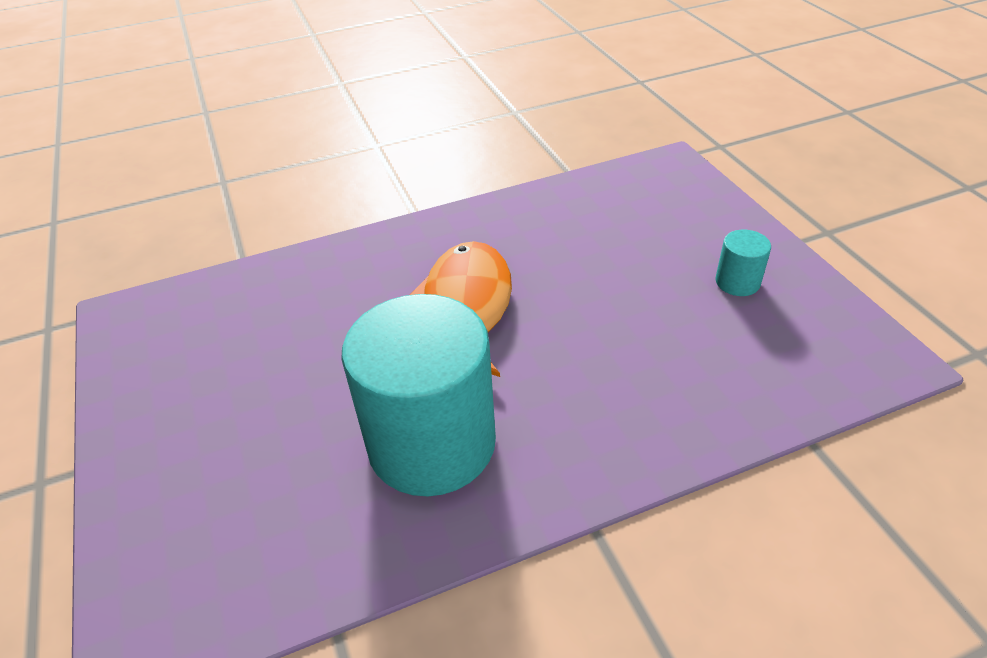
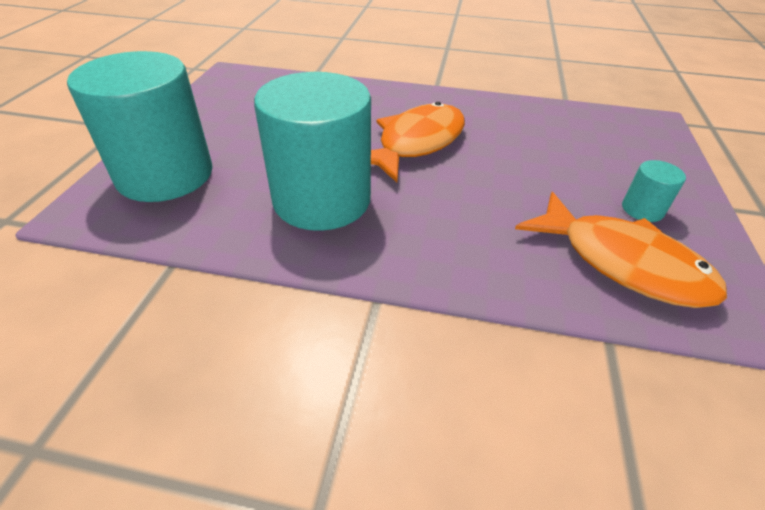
camera: 30 degrees right, 0 degrees up
(199, 520) = (165, 175): none -> turquoise cylinder
(765, 353) = (622, 262): none -> orange fish

